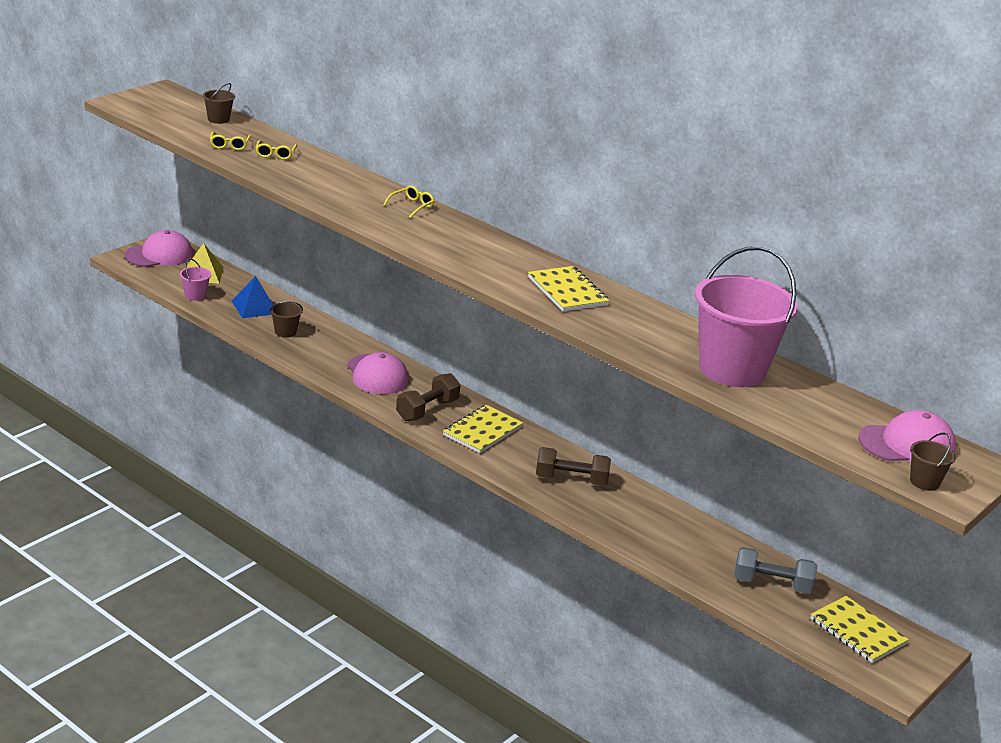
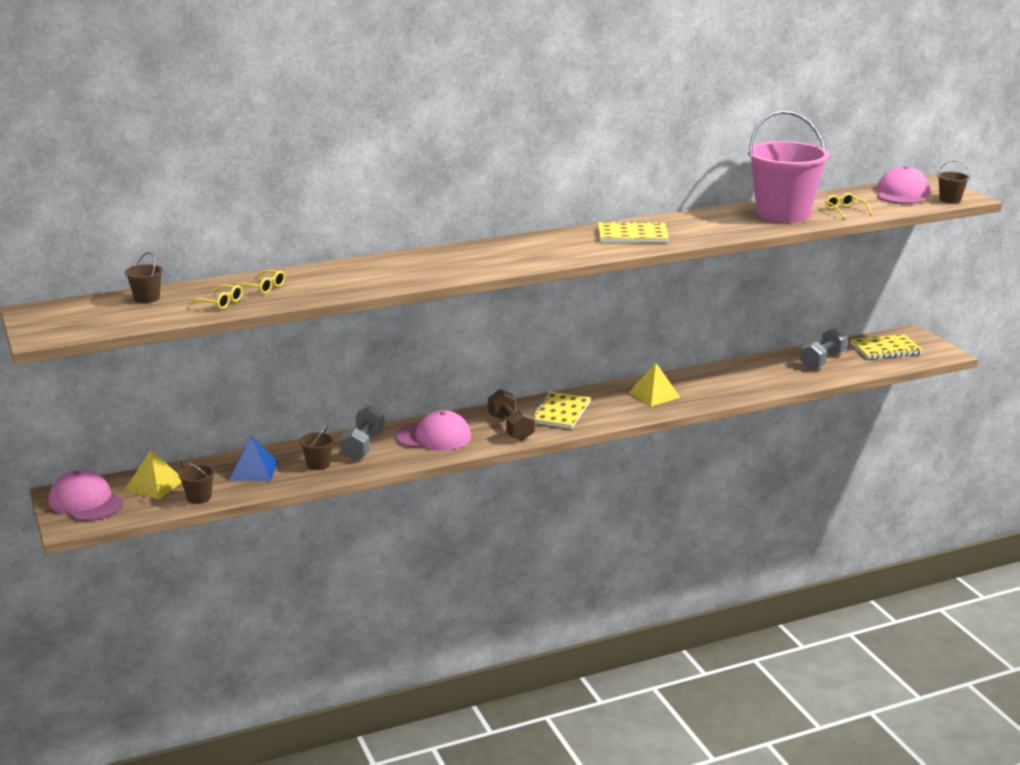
camera: 60 degrees left, 5 degrees down
(159, 255) = (85, 502): pink cap -> pink cap turned 45 degrees counterclockwise
(195, 295) = (199, 497): pink bucket -> brown bucket
(333, 345) = (363, 446): none -> grey dumbbell
(412, 206) = (431, 256): yellow glasses -> yellow glasses (845, 210)
(482, 431) = (560, 412): yellow notebook -> yellow notebook turned 45 degrees clockwise
(571, 480) = (654, 395): brown dumbbell -> yellow pyramid

